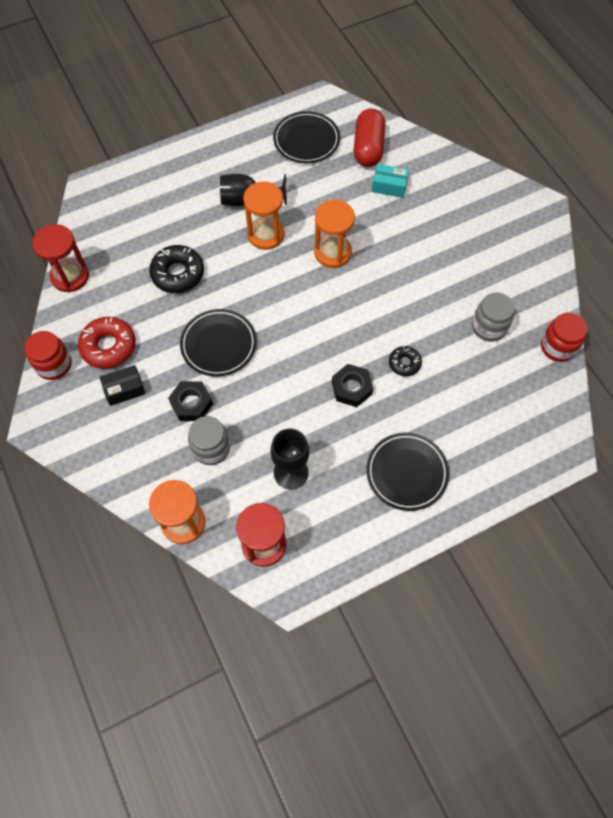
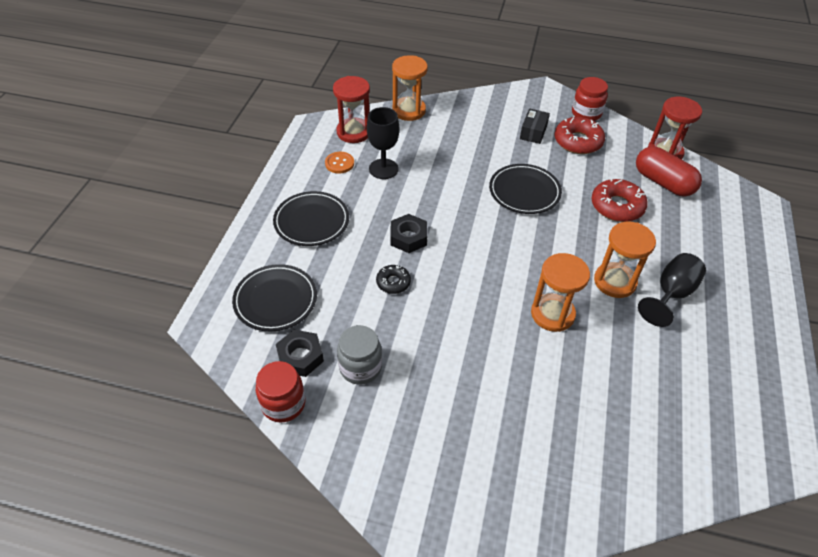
camera: 130 degrees right, 15 degrees down
(178, 274) = (617, 206): black donut -> red donut
(191, 404) = (488, 154): black nut -> black nut (300, 356)
(211, 448) = (444, 145): grey jar -> none
(306, 140) = (728, 394): black plate -> black plate (275, 300)
(319, 516) = (339, 163): none -> orange button
(368, 148) = (676, 444): red capsule -> red capsule (663, 182)
(389, 186) = (601, 421): turquoise box -> none

